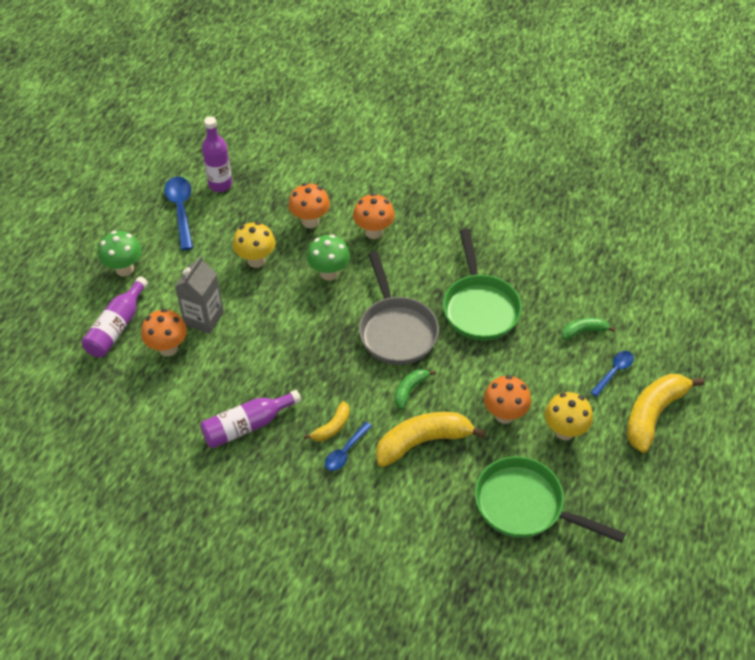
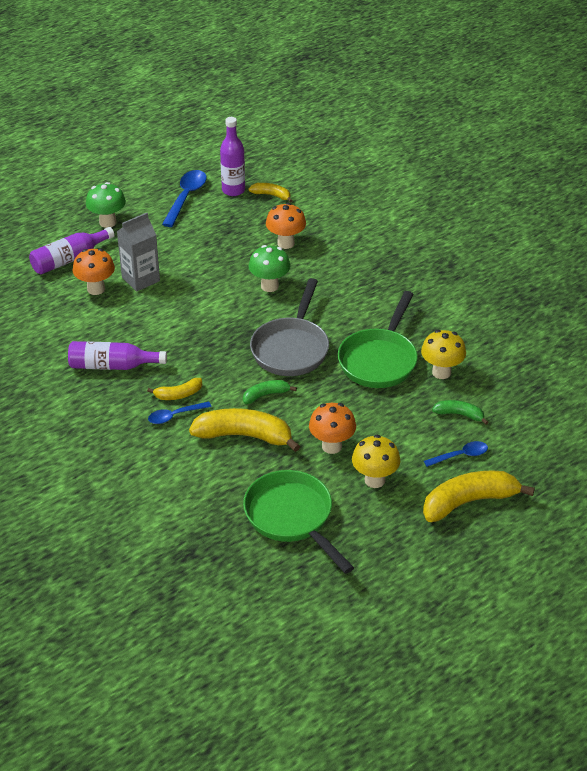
camera: 30 degrees right, 10 degrees down
(256, 260) = (217, 255): yellow mushroom -> yellow mushroom (441, 372)
(260, 175) = (271, 195): none -> yellow banana
(373, 232) = (333, 270): orange mushroom -> none

